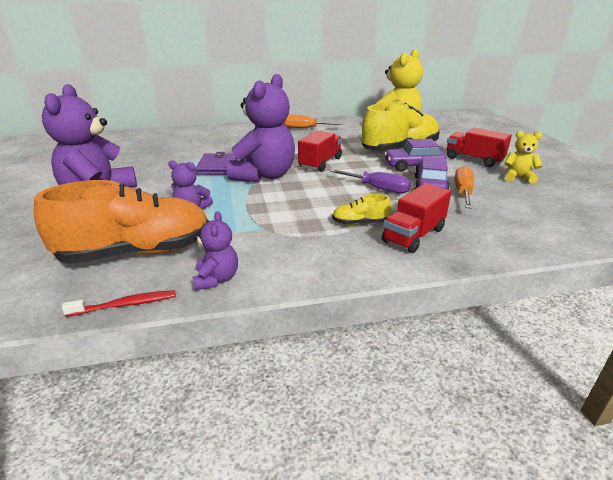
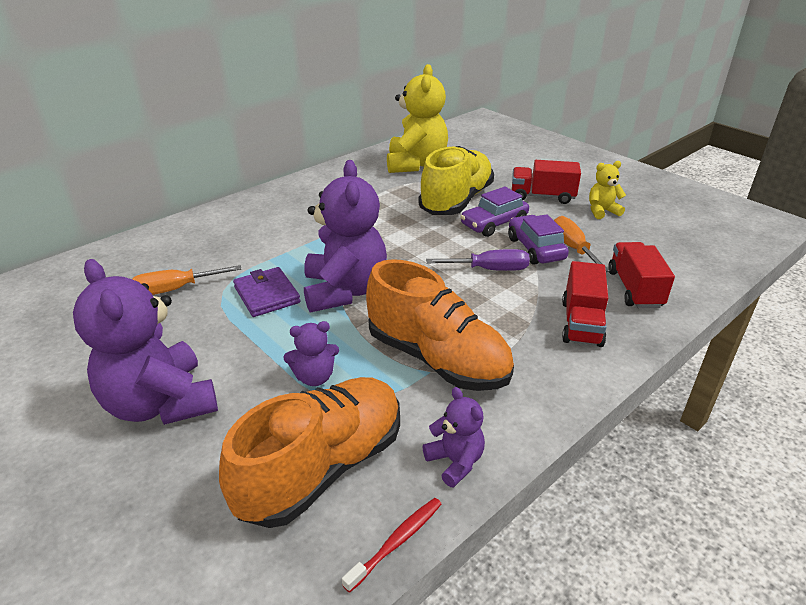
camera: 30 degrees left, 5 degrees up
(277, 223) = (437, 359): none -> orange shoe
(305, 128) = (309, 193): orange screwdriver -> orange screwdriver (175, 289)
(320, 163) = (390, 249): red truck -> red truck (634, 289)
(360, 223) = (518, 325): yellow shoe -> none

